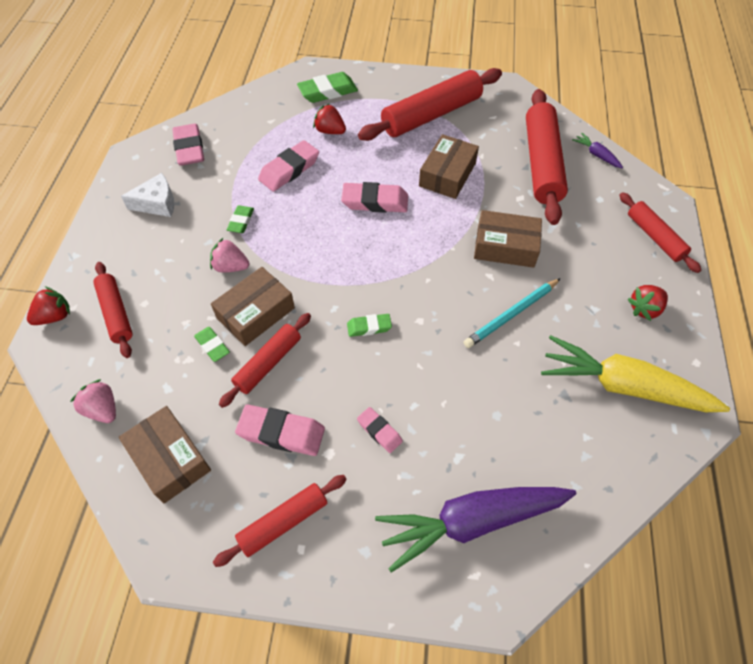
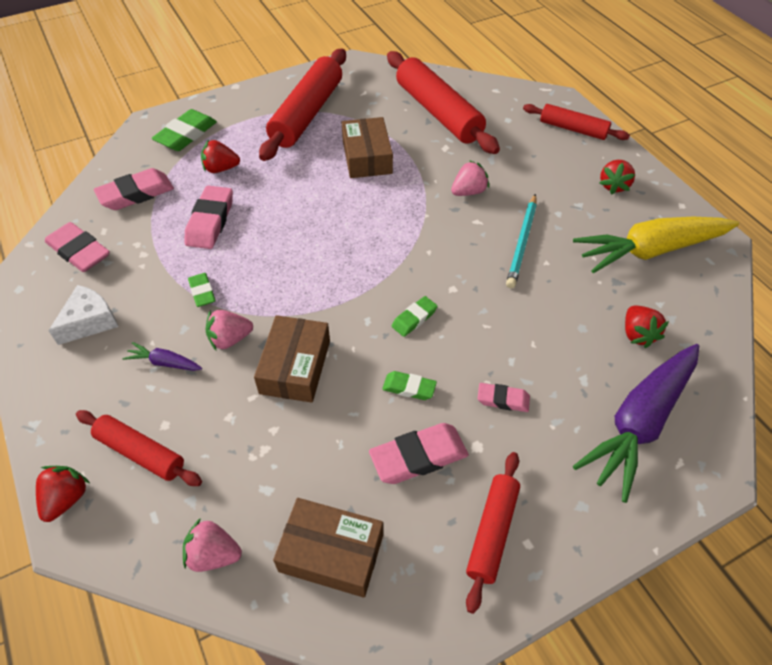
camera: 35 degrees left, 5 degrees down
(212, 346) = (278, 421): green eraser -> green eraser (409, 388)
(268, 363) = (349, 404): red rolling pin -> none
(375, 202) = (322, 210): pink eraser -> pink eraser (136, 194)
(505, 246) = (468, 192): brown box -> pink strawberry
(540, 450) = (637, 334): none -> red strawberry
(596, 155) = (475, 87): purple carrot -> purple carrot (164, 362)

